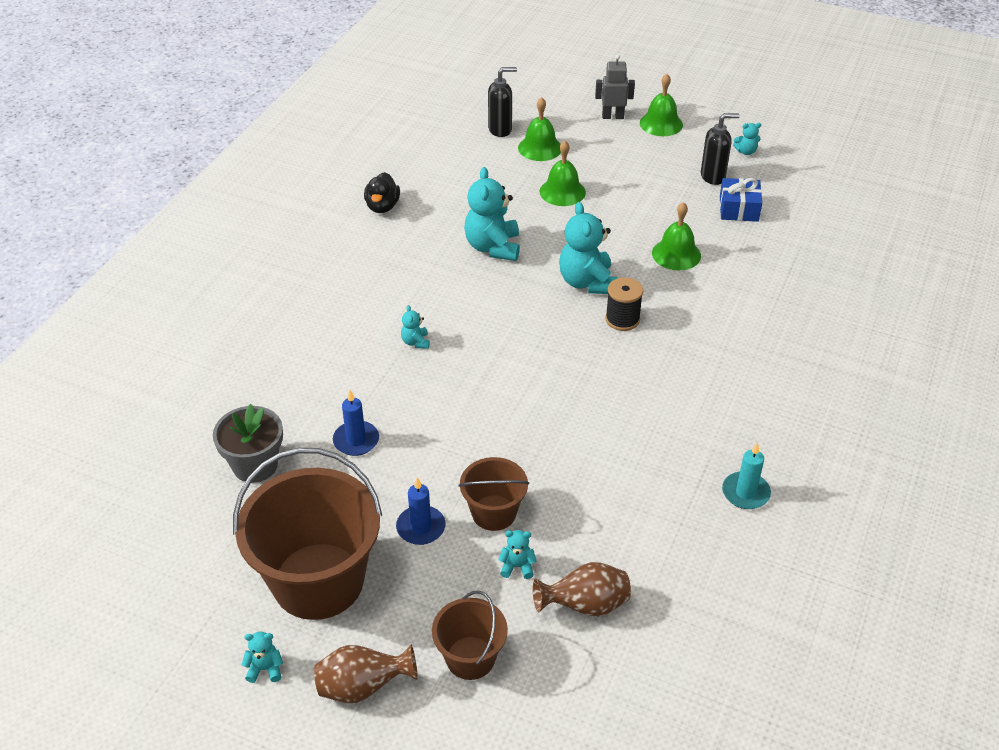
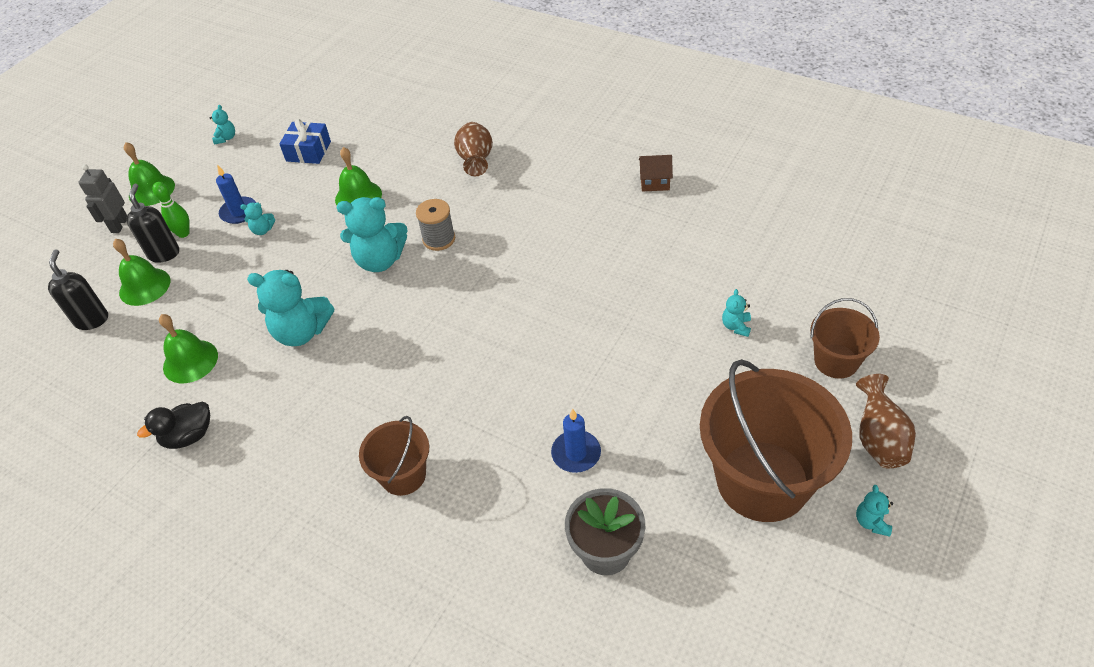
camera: 80 degrees left, 5 degrees up
(382, 206) = (189, 436): black duck -> black duck turned 135 degrees clockwise
(415, 342) = (436, 401): turquoise teddy bear -> turquoise teddy bear (262, 230)
(421, 527) = (693, 396): blue candle -> blue candle (239, 212)
(494, 513) = (675, 341): brown bucket -> brown bucket (403, 475)
(562, 192) = (230, 271): green bell -> green bell (190, 361)
(585, 605) = (774, 284): brown vase -> brown vase (476, 161)
(607, 154) = (183, 233): none -> green bowling pin
(622, 319) = (439, 239): black spool -> grey spool
(713, 177) = (254, 162): black soap dispenser -> black soap dispenser (164, 253)
(745, 493) = (654, 182): turquoise candle -> brown house

